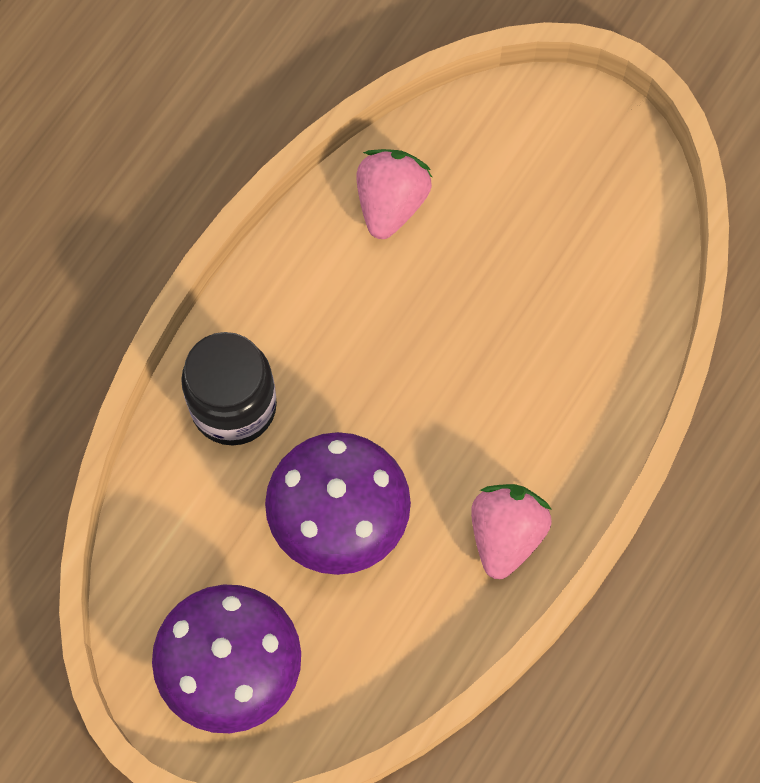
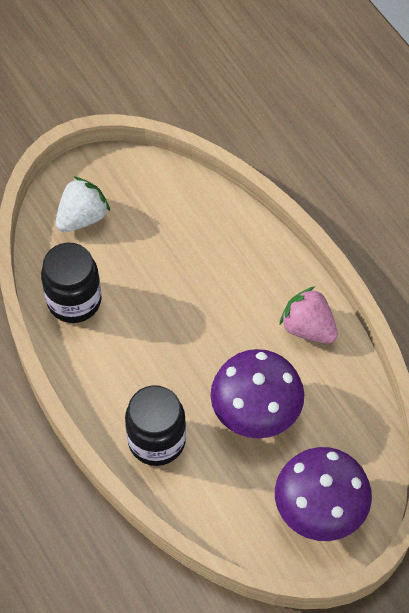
camera: 65 degrees left, 10 degrees down
(391, 203) = (74, 301): pink strawberry -> black jar
(525, 152) = (82, 217): none -> white strawberry

